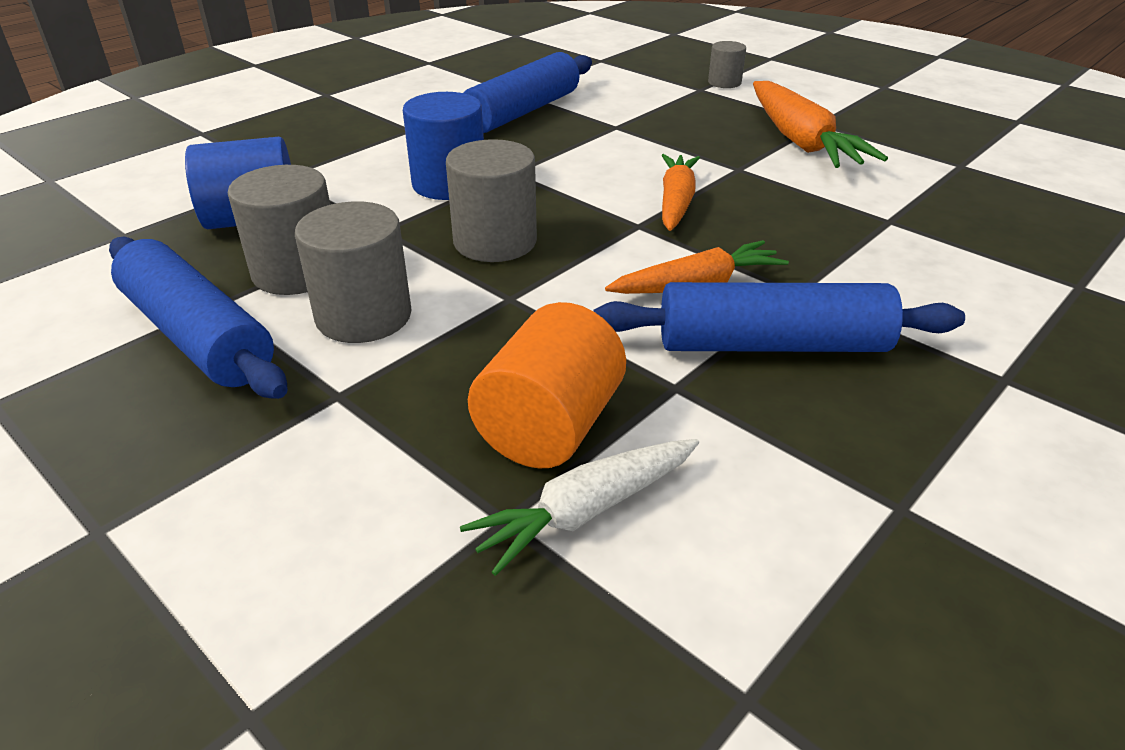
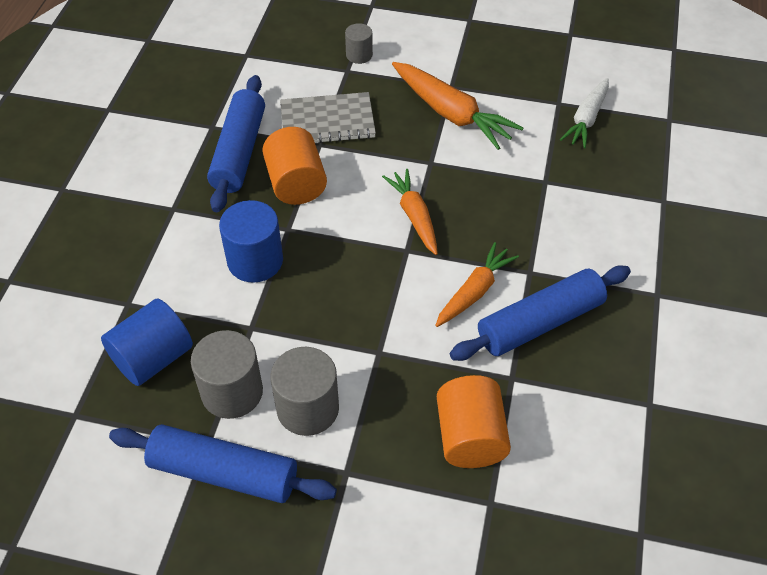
camera: 30 degrees left, 15 degrees up
(495, 242) = (332, 306): grey cylinder -> none
(559, 145) = (296, 183): none -> orange cylinder
(586, 511) = (522, 479): white carrot -> white carrot (586, 119)
(641, 114) = (327, 121): none -> grey notebook

